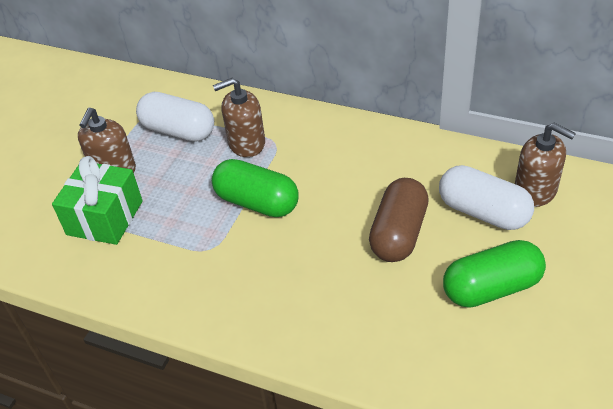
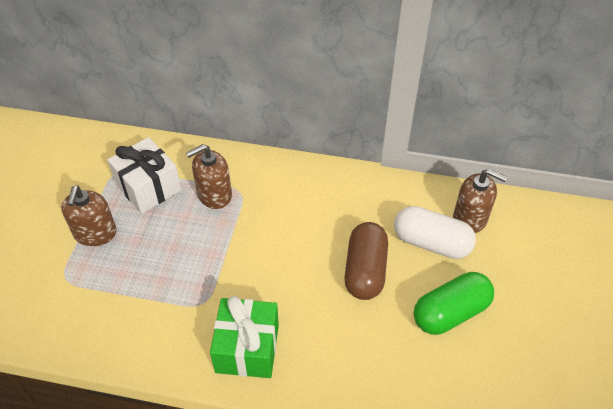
camera: 15 degrees left, 5 degrees up
(105, 218) = (98, 283): green gift -> green gift (247, 348)
(178, 131) = (148, 187): white capsule -> white gift
(257, 202) = (236, 253): green capsule -> none

